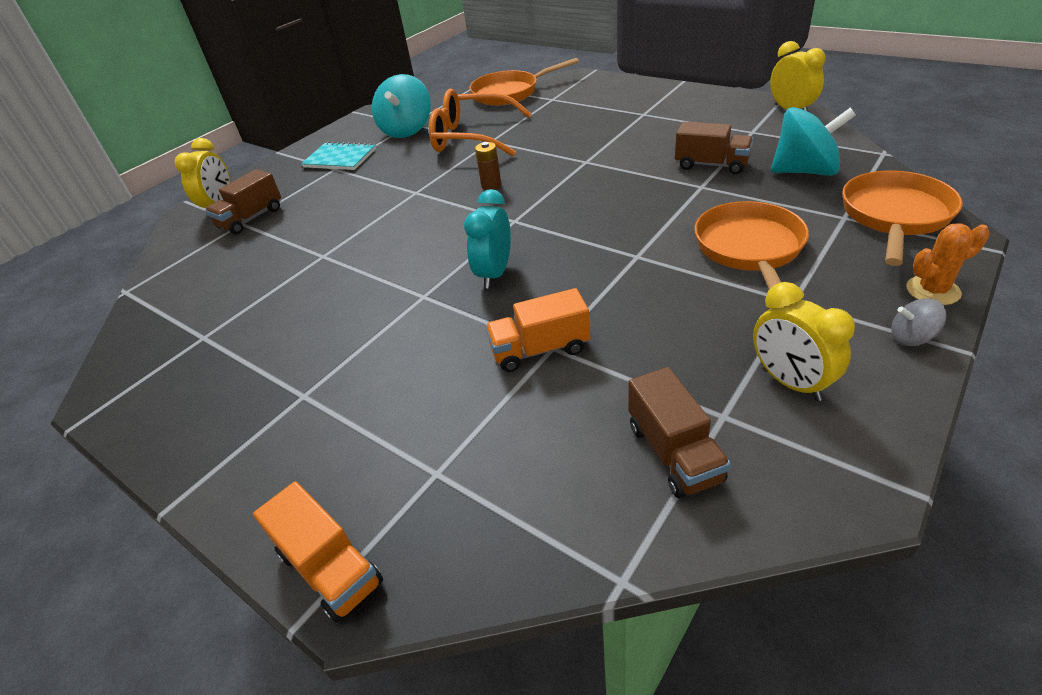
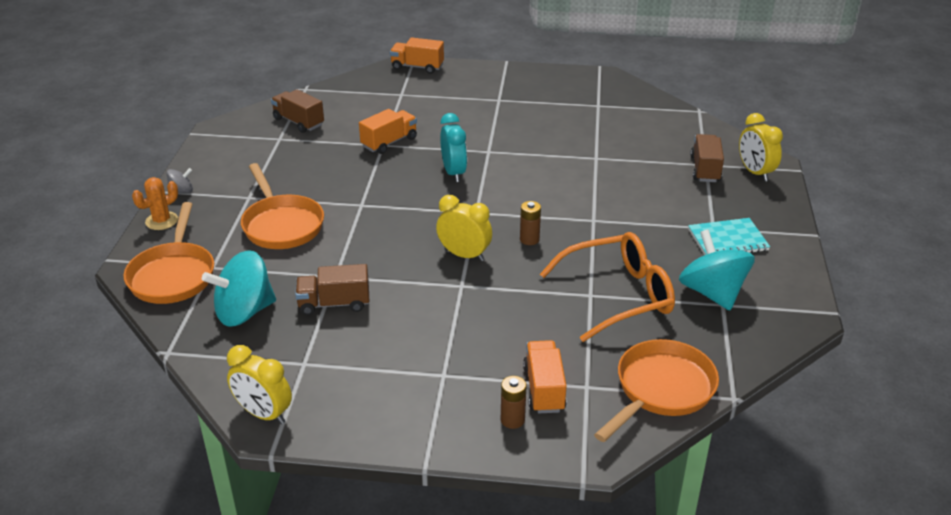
camera: 145 degrees right, 5 degrees down
(580, 100) = (544, 389): none -> orange truck
(614, 91) = (512, 420): none -> brown battery
(789, 382) = (248, 158): yellow clock -> yellow clock (464, 255)

